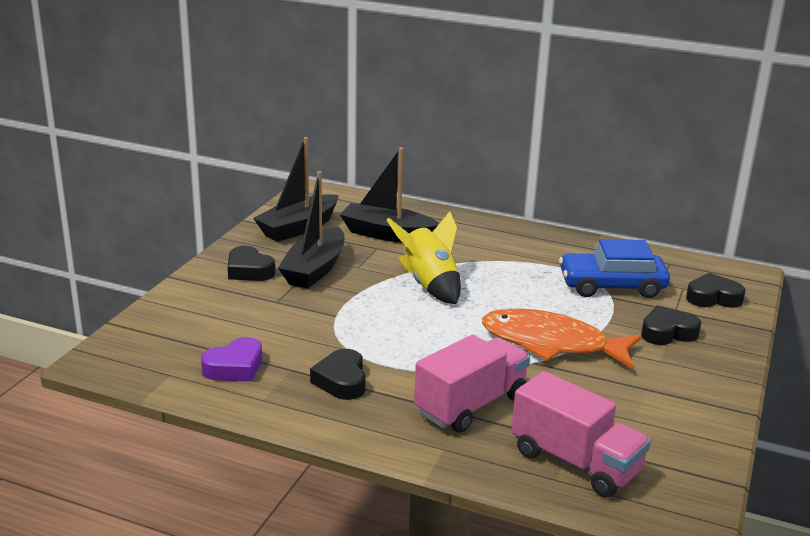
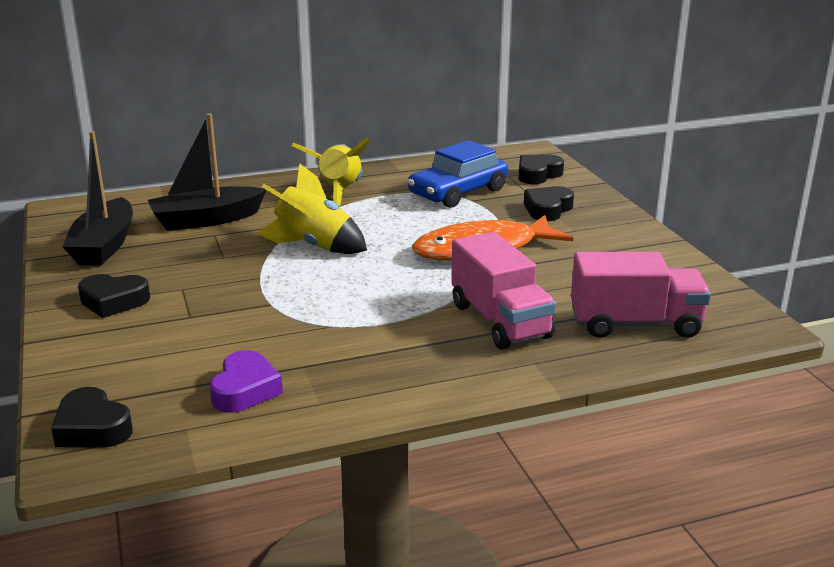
camera: 40 degrees left, 0 degrees up
(315, 269) = (183, 274): black boat -> none
(341, 381) = (366, 353): black heart -> black heart (92, 428)
(471, 405) = (500, 321): pink truck -> pink truck turned 150 degrees clockwise
(515, 248) = (339, 192): none -> yellow rocket

